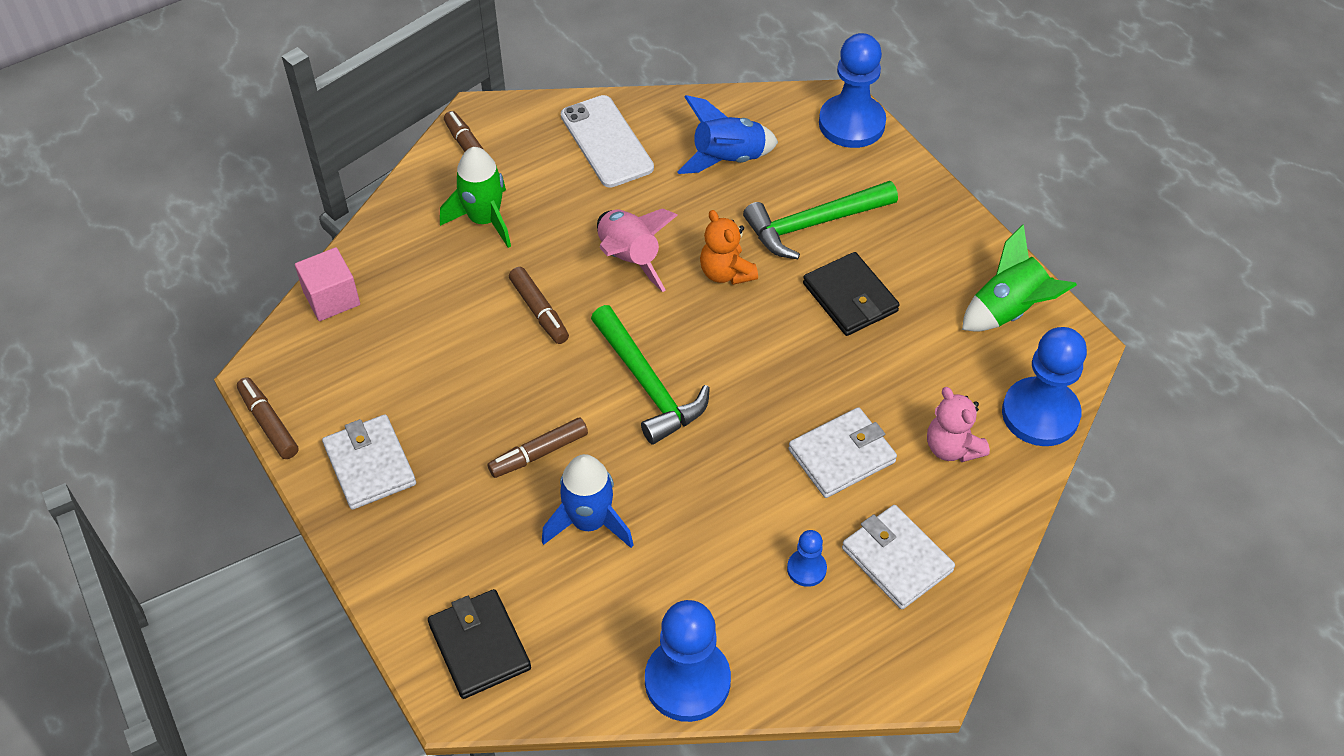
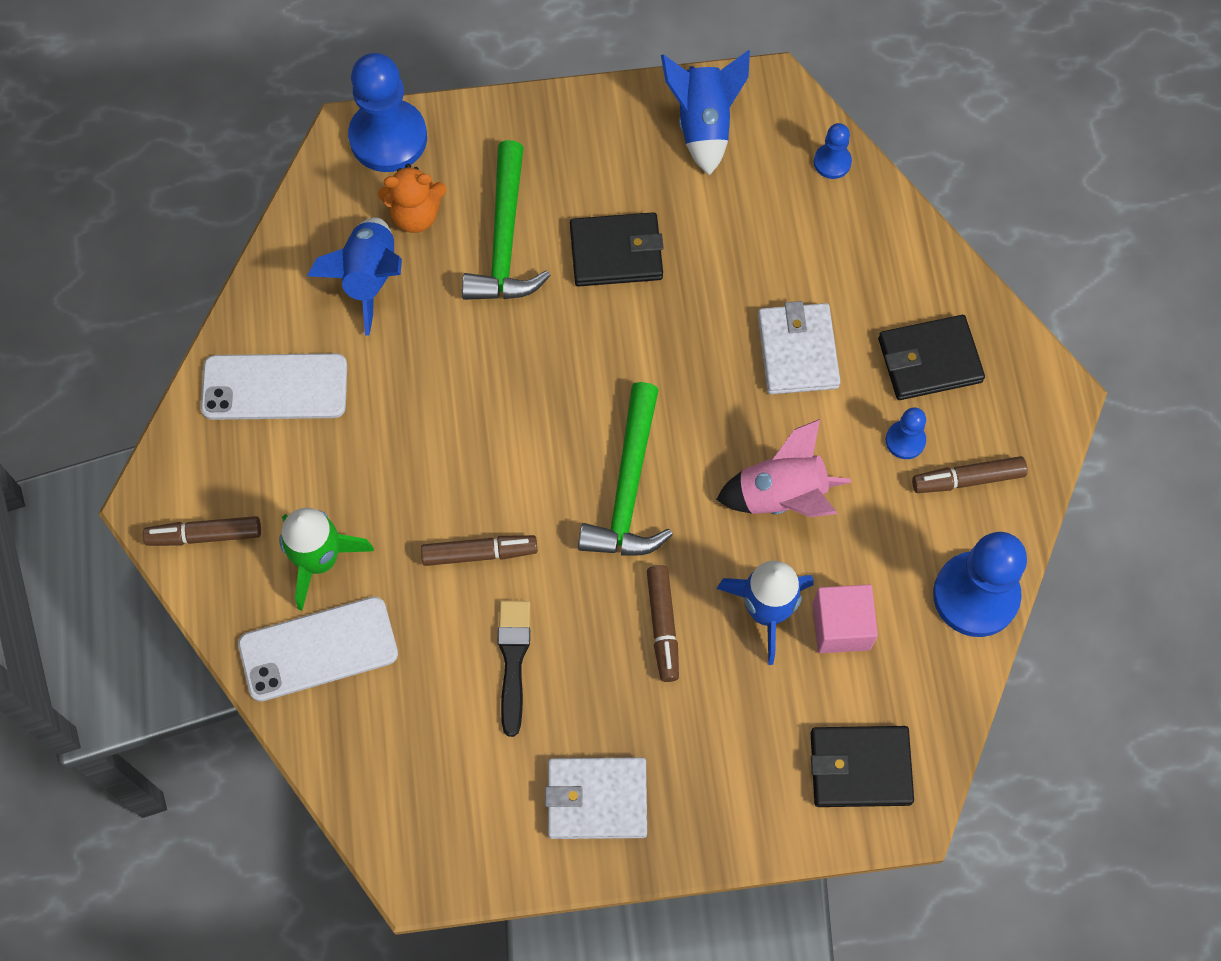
camera: 65 degrees left, 15 degrees up
(269, 423) = (490, 888): brown marker -> brown marker (968, 479)
(331, 298) = (347, 764): pink cube -> pink cube (841, 626)
(414, 247) = (318, 649): none -> white phone
(461, 366) = (513, 660): none -> black brush
(629, 258) = (455, 435): pink rocket -> pink rocket (782, 496)
(647, 384) = (628, 487): green hammer -> green hammer turned 105 degrees clockwise
(726, 273) = (524, 351): orange teddy bear -> orange teddy bear (415, 215)
(897, 559) = (929, 360): white wallet -> black wallet
(952, 448) = (833, 254): pink teddy bear -> none
(1008, 310) = (703, 124): green rocket -> blue rocket
(1040, 414) = (832, 162): blue pawn -> blue pawn, size x0.48

